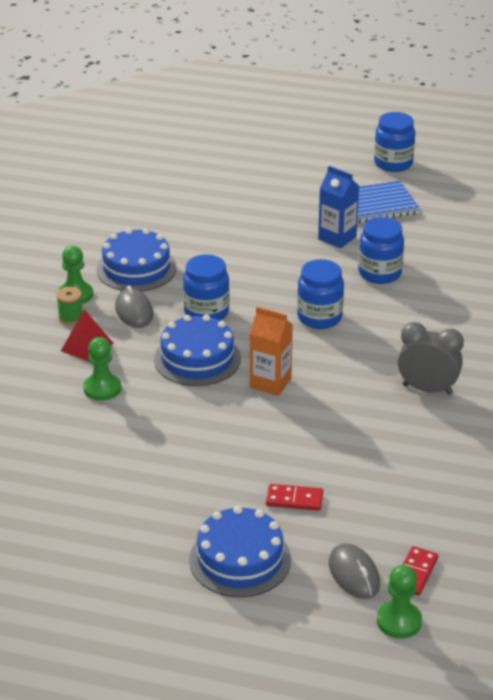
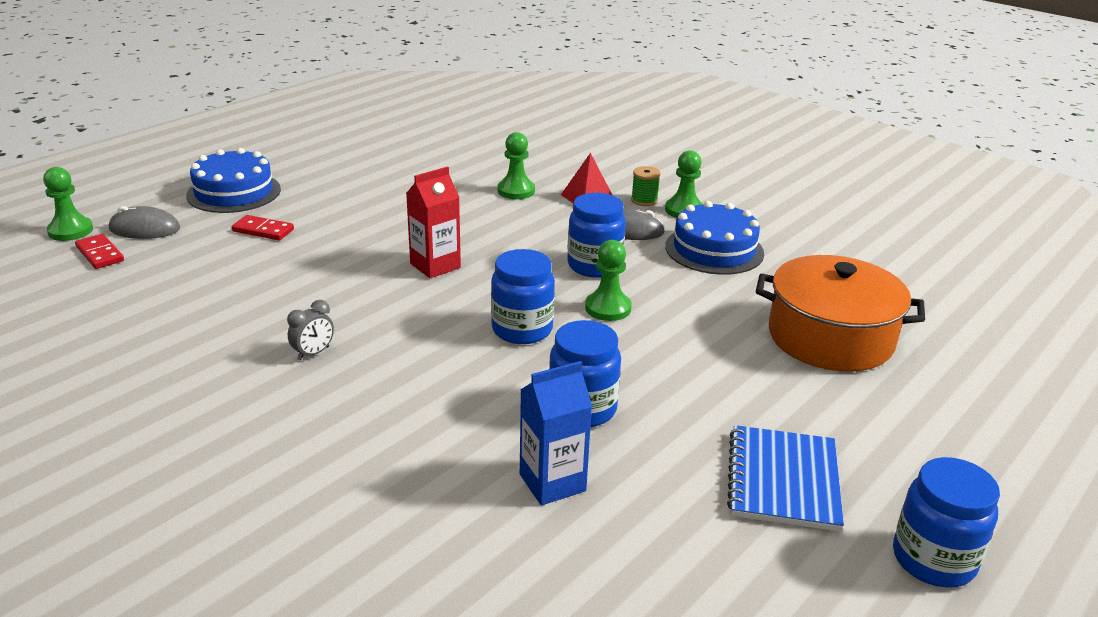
camera: 115 degrees right, 5 degrees down
(197, 359) = (516, 241): blue cake -> none
(223, 209) = (830, 337): none -> orange pot
(261, 292) = (608, 308): none -> green pawn
(270, 383) = (435, 266): orange carton -> red carton
(294, 499) = (263, 230): red domino -> red domino turned 75 degrees clockwise
(337, 238) = (701, 405): blue carton -> blue carton (552, 482)
(427, 389) = (313, 353): grey clock -> grey clock, size x0.55

